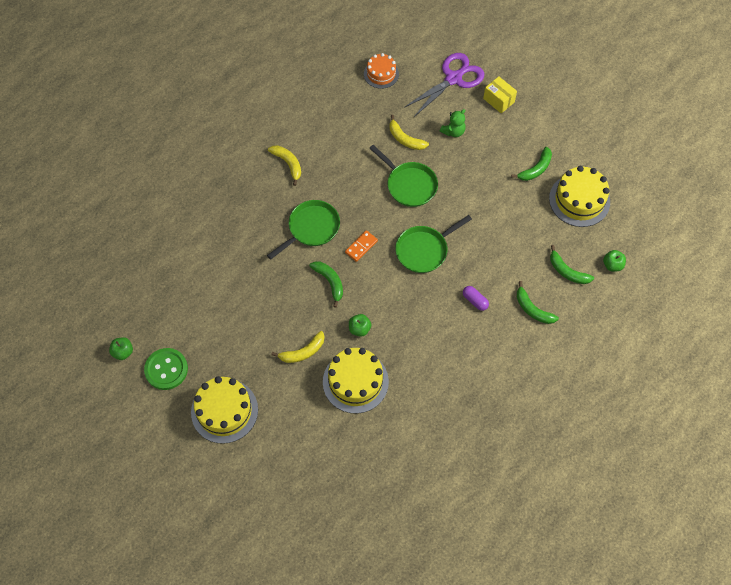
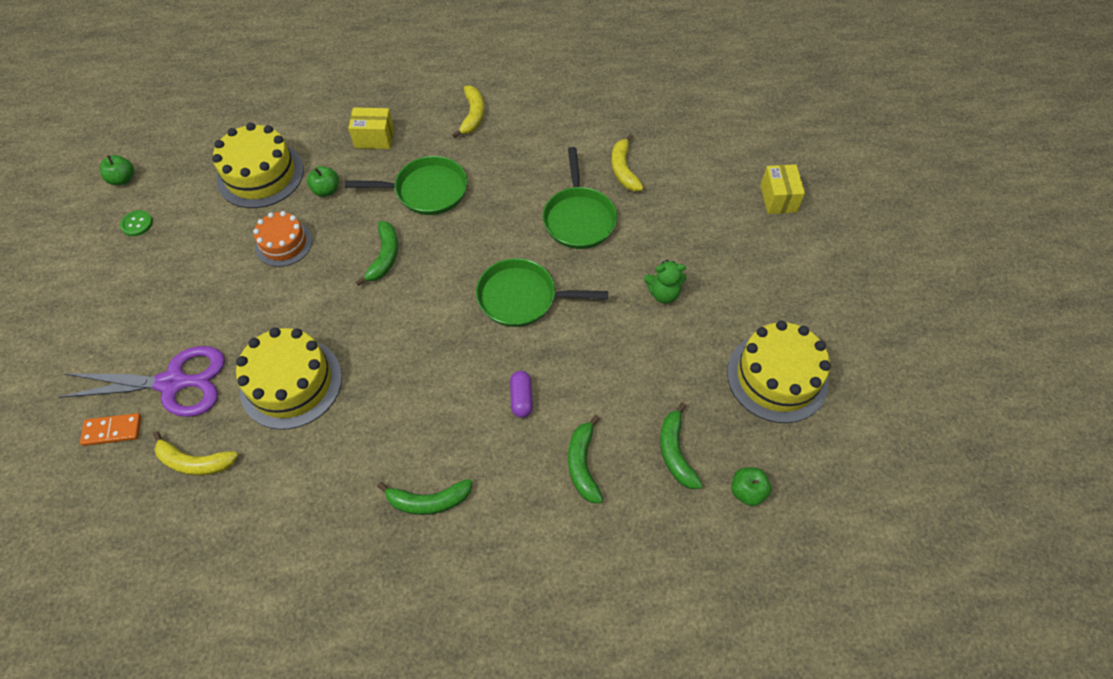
camera: 40 degrees right, 5 degrees down
(166, 369) = (137, 224): green button -> green button, size x0.52
(224, 411) = (135, 306): yellow cake -> yellow cake (260, 175)
(246, 218) = (374, 138): none -> yellow box
(303, 352) = (276, 307): yellow banana -> yellow banana (195, 462)
(359, 329) = (359, 329): green apple -> green apple (326, 190)
(361, 246) = (457, 244): orange domino -> orange domino (112, 430)
(381, 74) = (664, 92): orange cake -> orange cake (284, 243)
(453, 78) = (744, 144): purple scissors -> purple scissors (173, 383)
(453, 131) = (688, 197): green teddy bear -> green teddy bear (663, 293)
(536, 169) = (752, 302): green banana -> green banana (429, 501)

